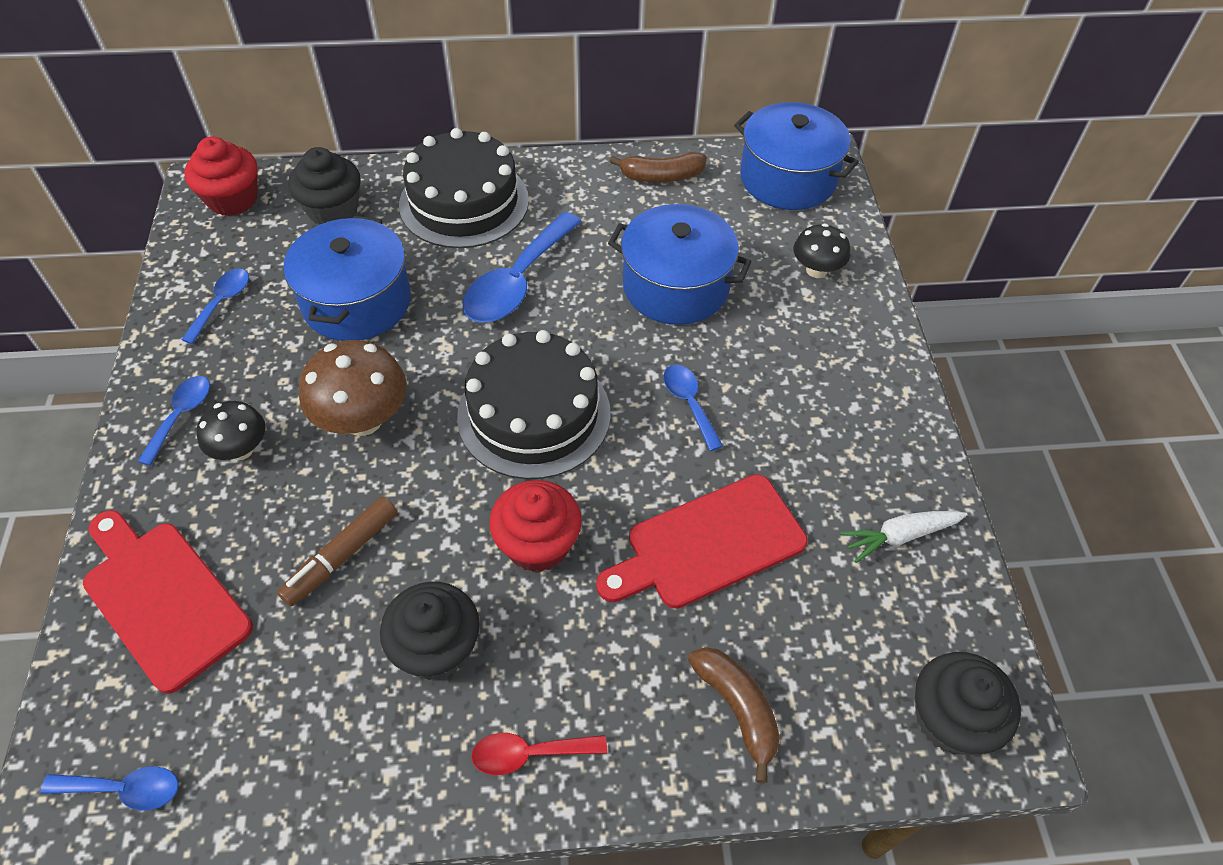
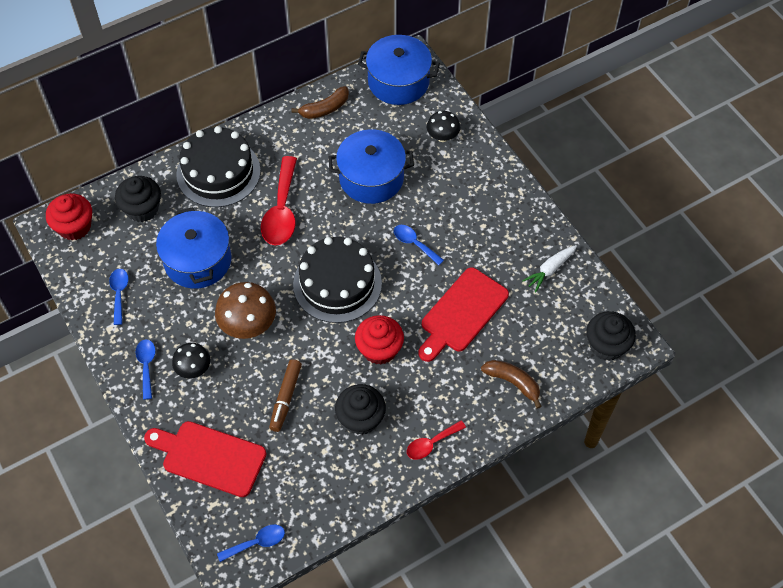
camera: 25 degrees left, 5 degrees up
(517, 282) = (281, 211): blue spoon -> red spoon

